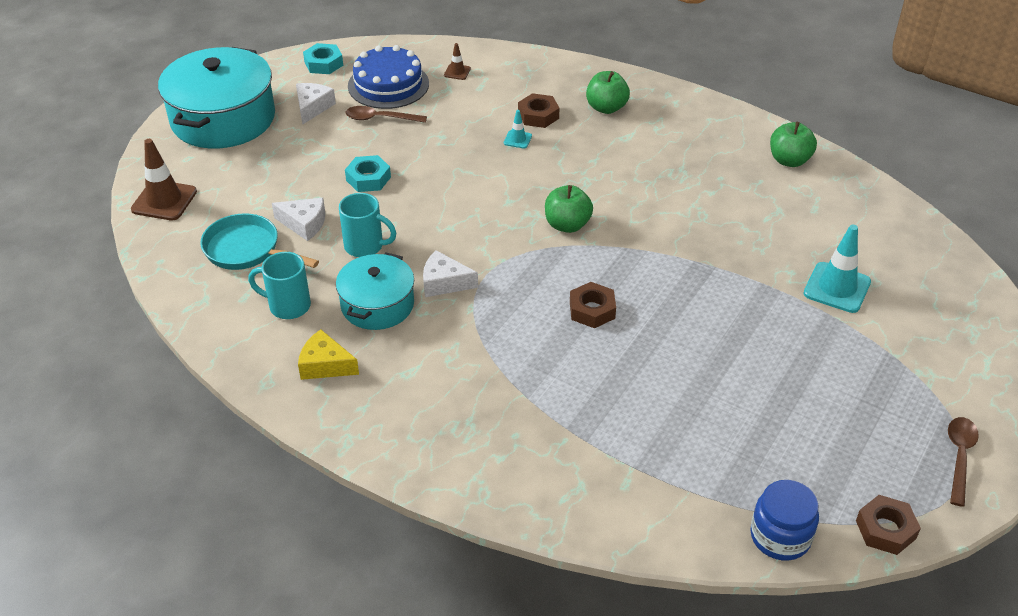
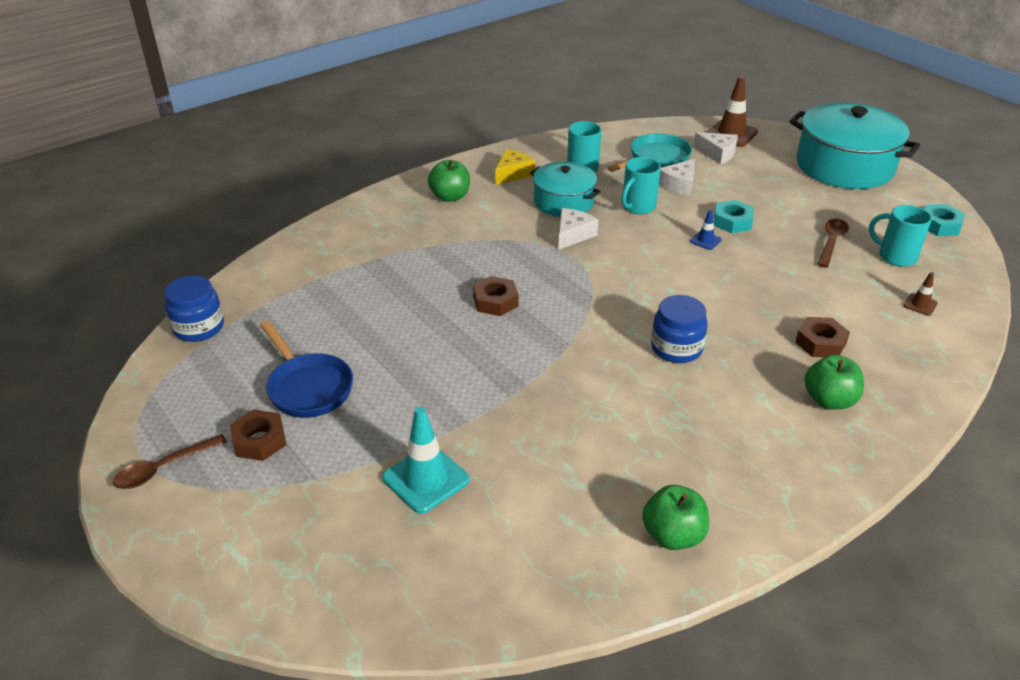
camera: 110 degrees right, 5 degrees down
(312, 107) = (857, 209): white cheese -> white cheese (718, 154)
(388, 85) = (895, 256): blue cake -> turquoise mug
(412, 191) = (705, 240): none -> blue traffic cone
(517, 139) = (775, 318): turquoise traffic cone -> none
(567, 225) = (619, 316): green apple -> green apple (450, 197)
(592, 186) = (676, 348): none -> blue jar
(798, 401) = (308, 387): none -> blue pan
(885, 529) = (149, 386): brown nut -> brown nut (259, 440)
(959, 457) = (163, 468): brown spoon -> brown spoon turned 105 degrees clockwise

